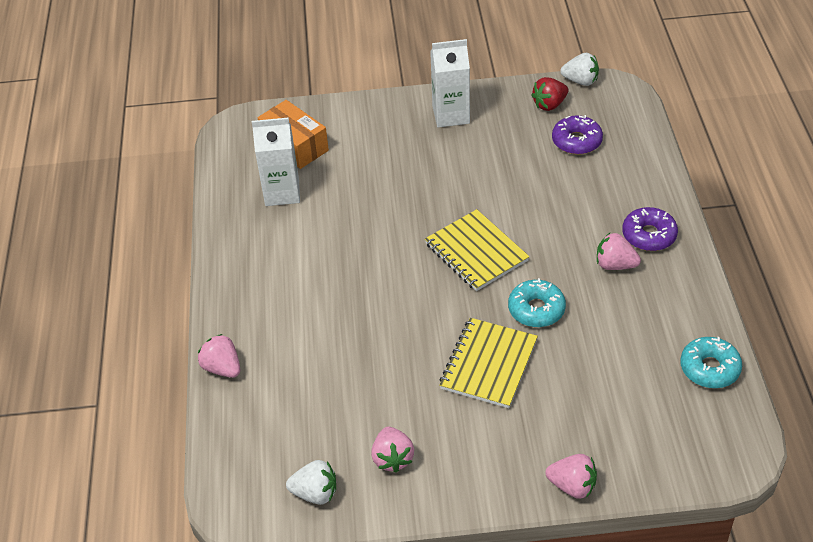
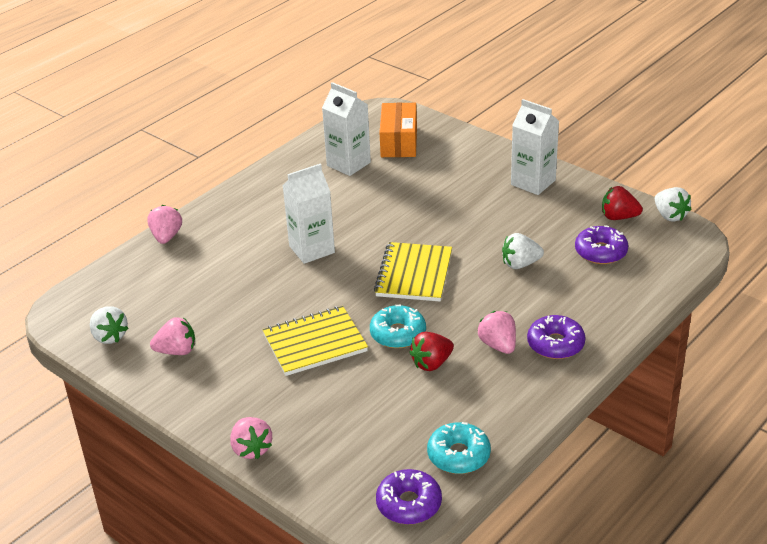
camera: 45 degrees right, 10 degrees down
(366, 289) = (312, 249): none -> white carton
(392, 458) = (177, 351): pink strawberry -> pink strawberry turned 135 degrees counterclockwise
(538, 189) = (520, 264): none -> white strawberry
(593, 314) = (432, 363): none -> red strawberry
(732, 431) = (409, 504): none -> purple donut

